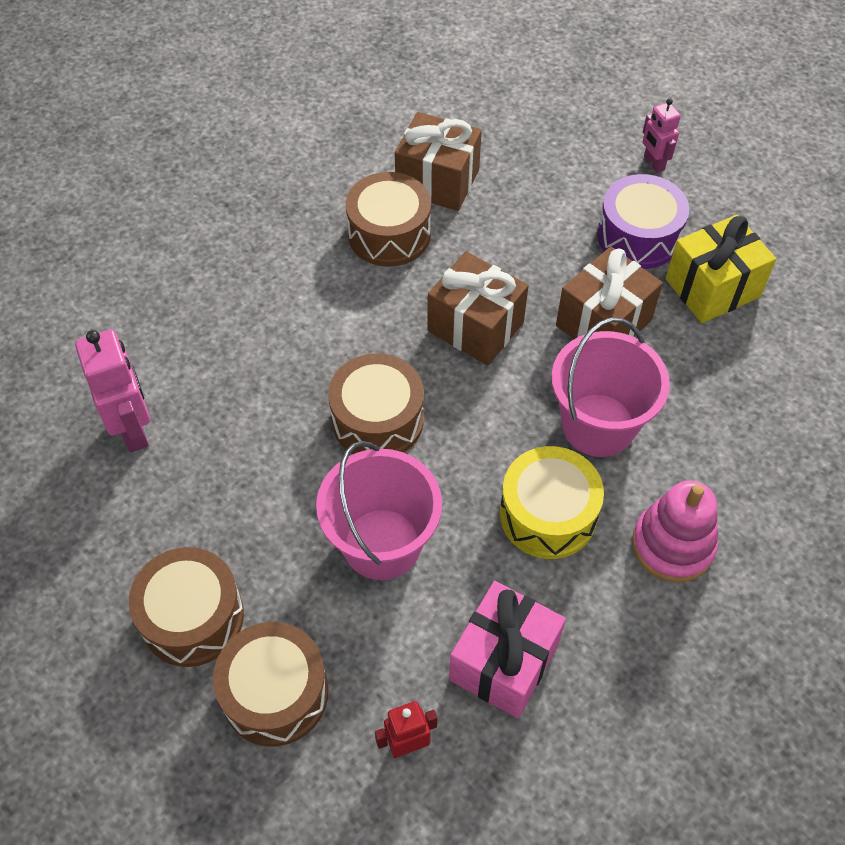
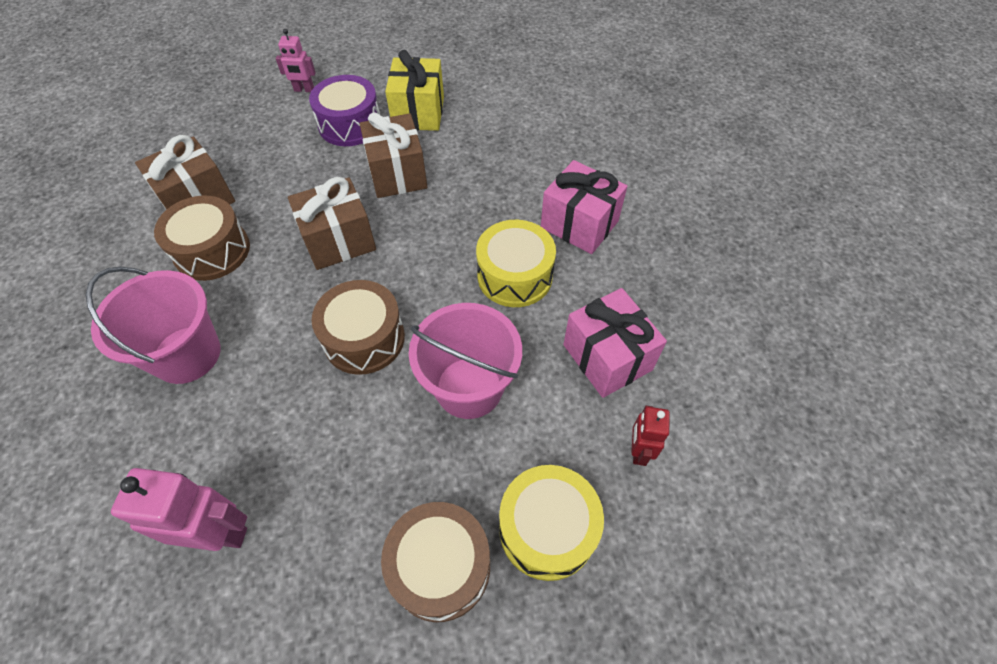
camera: 60 degrees left, 0 degrees up
(275, 693) = (547, 529): brown drum -> yellow drum
(598, 425) = (469, 216): pink bucket -> pink bucket (187, 354)
(672, 545) = (579, 224): pink stacking toy -> pink gift

